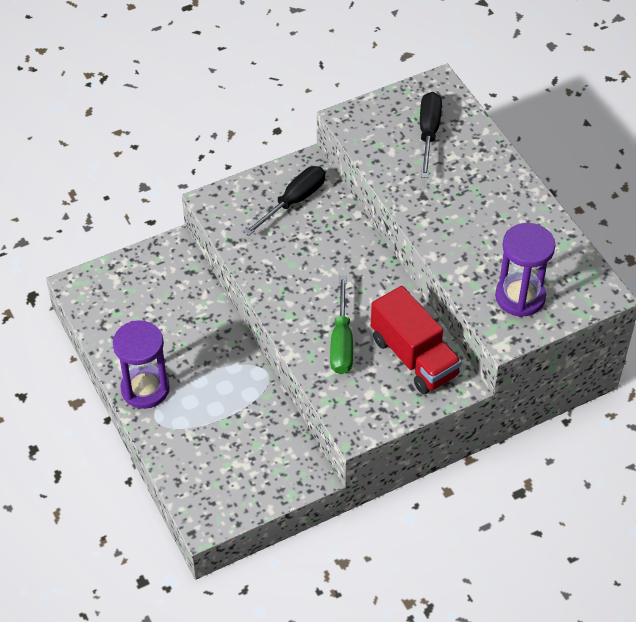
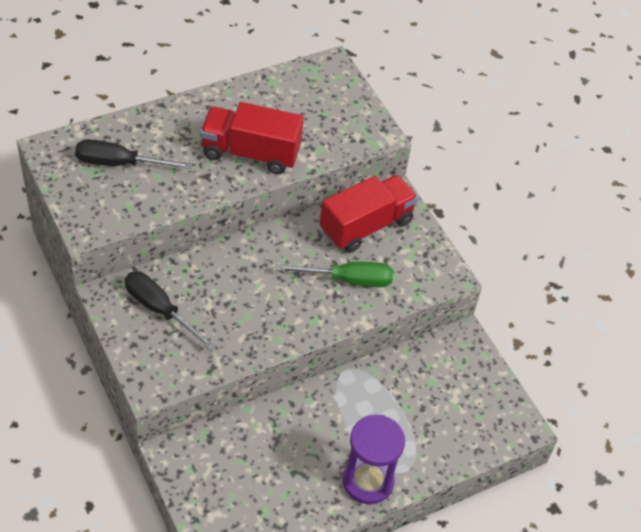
camera: 95 degrees left, 0 degrees up
(459, 228) = (250, 153): none -> red truck
(520, 297) = (335, 119): purple hourglass -> none

